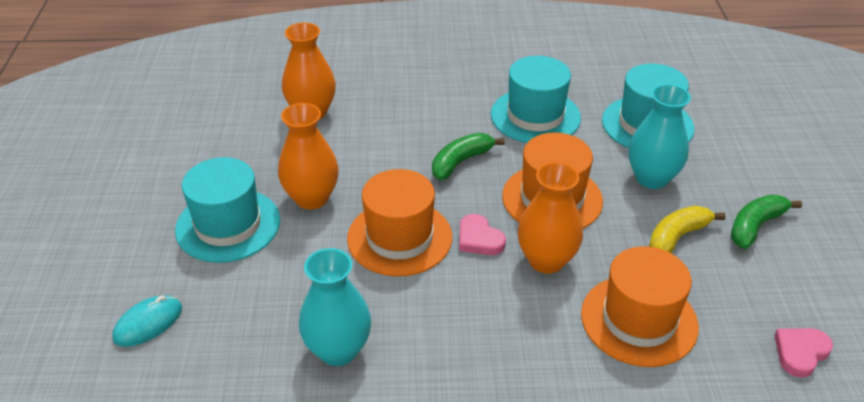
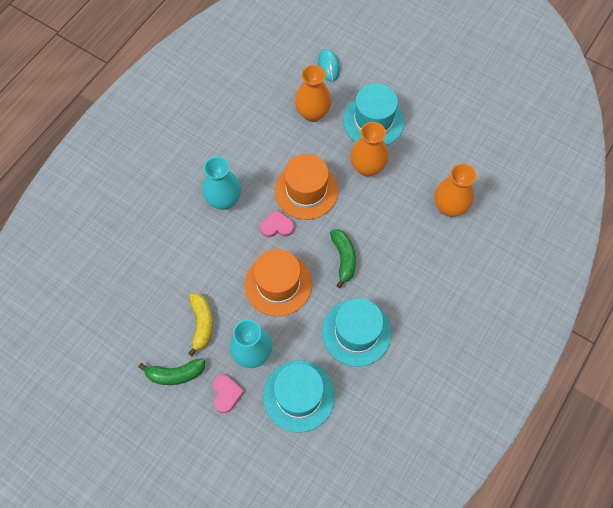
camera: 125 degrees right, 25 degrees up
(338, 350) = (256, 127): turquoise vase -> turquoise vase (224, 200)
(546, 260) = (238, 247): orange vase -> orange vase (312, 113)
(639, 320) = (171, 259): orange hat -> none
(755, 226) = (175, 374): green banana -> green banana turned 90 degrees clockwise
(800, 352) = (96, 313): pink heart -> pink heart (226, 394)

